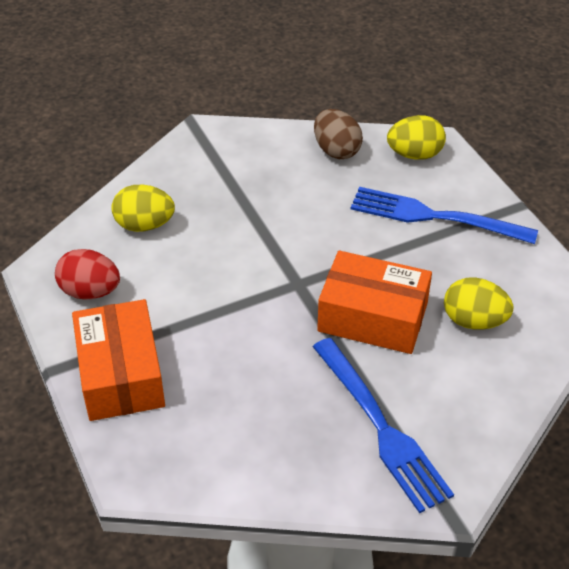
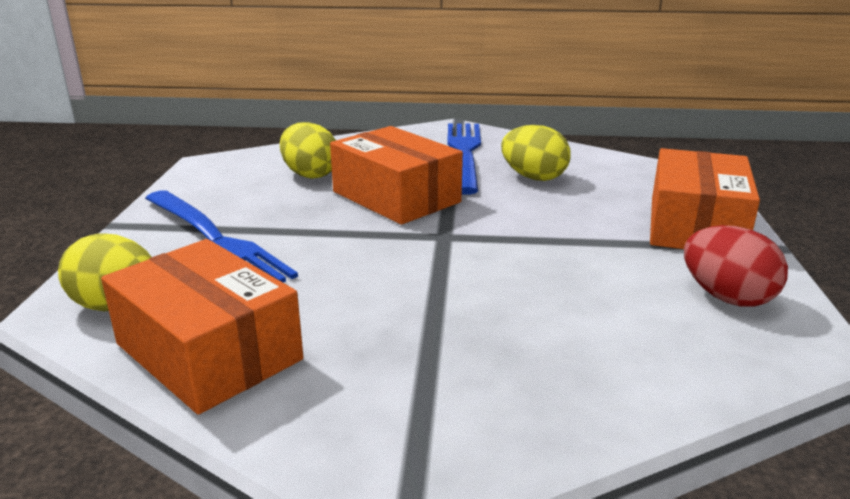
camera: 150 degrees left, 20 degrees down
(144, 225) = (617, 350): yellow egg -> yellow egg (533, 177)
(336, 150) = (208, 352): brown egg -> orange box

